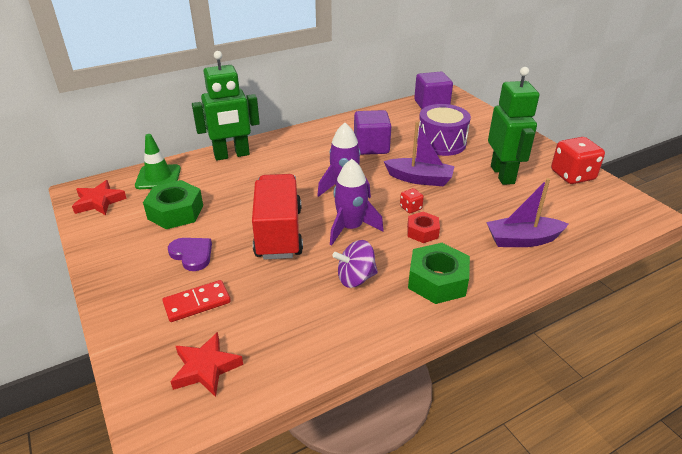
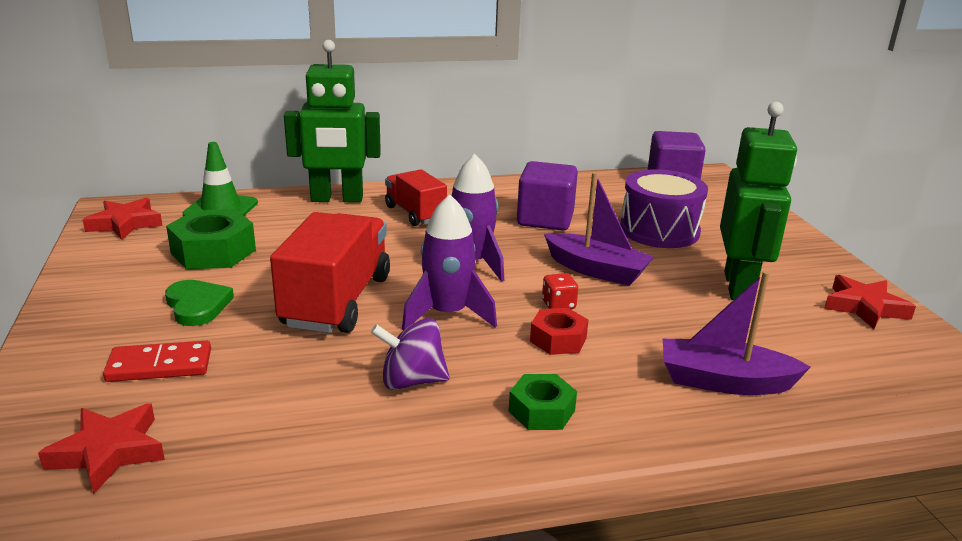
camera: 15 degrees right, 10 degrees down
(192, 255) = (197, 305): purple heart -> green heart
(289, 157) = (415, 213): none -> red truck
(437, 281) = (541, 411): green nut -> green nut, size x0.60
(572, 175) = (864, 307): red dice -> red star

